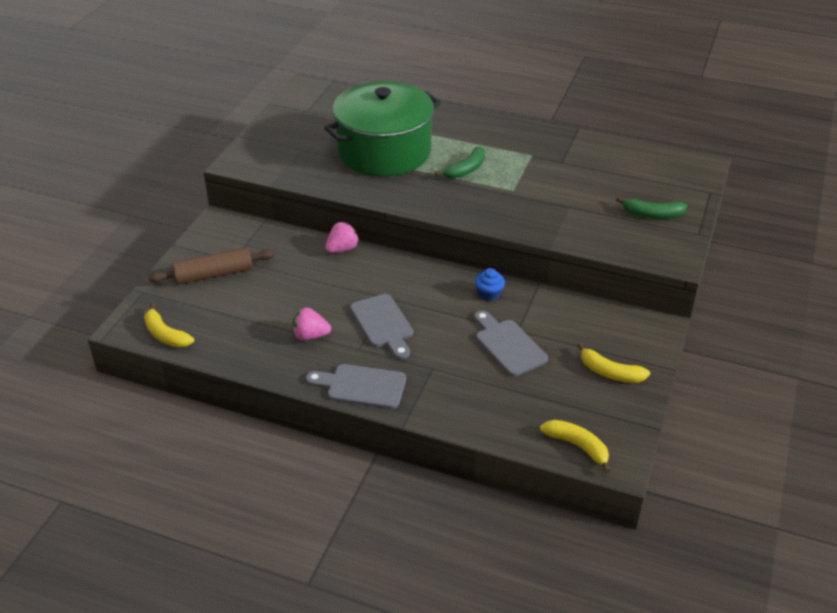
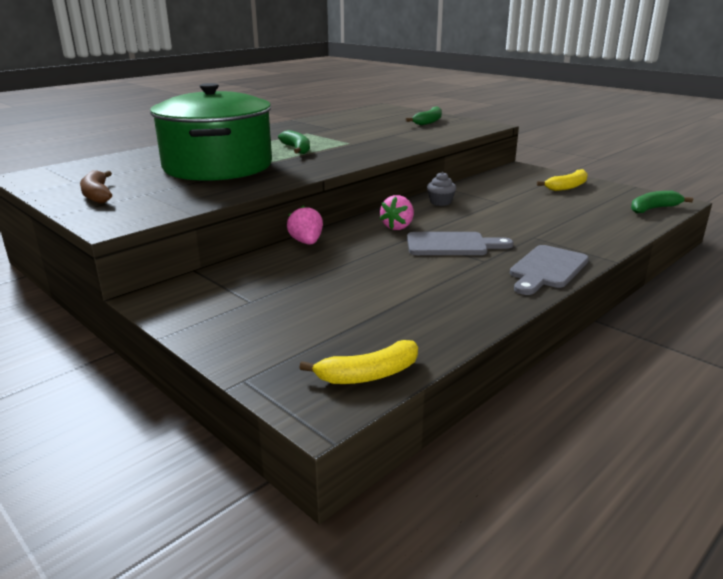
camera: 65 degrees left, 15 degrees down
(214, 274) = (266, 318): brown rolling pin -> none
(285, 132) = (97, 195): none -> brown banana
(310, 336) = (445, 280): pink strawberry -> pink strawberry (398, 227)
(489, 294) = (440, 202): blue cupcake -> grey cupcake
(508, 345) = (516, 208): grey cutting board -> none
(577, 446) = (653, 209): yellow banana -> green banana

